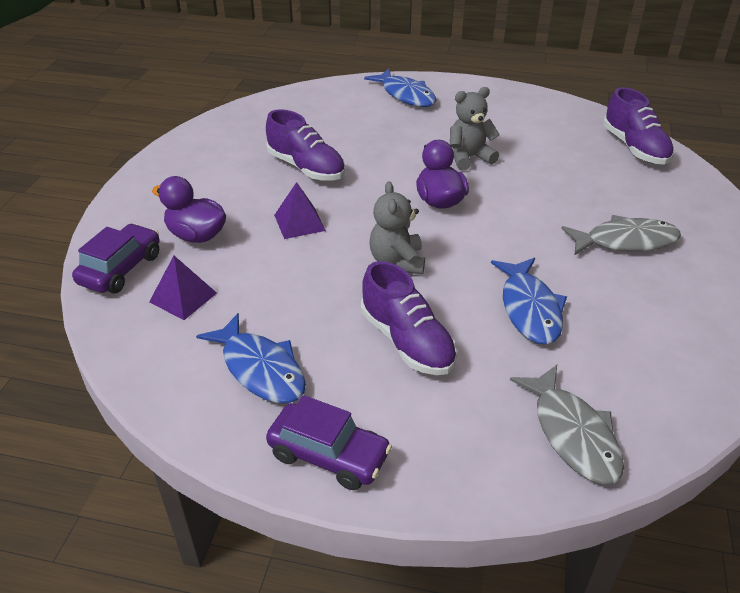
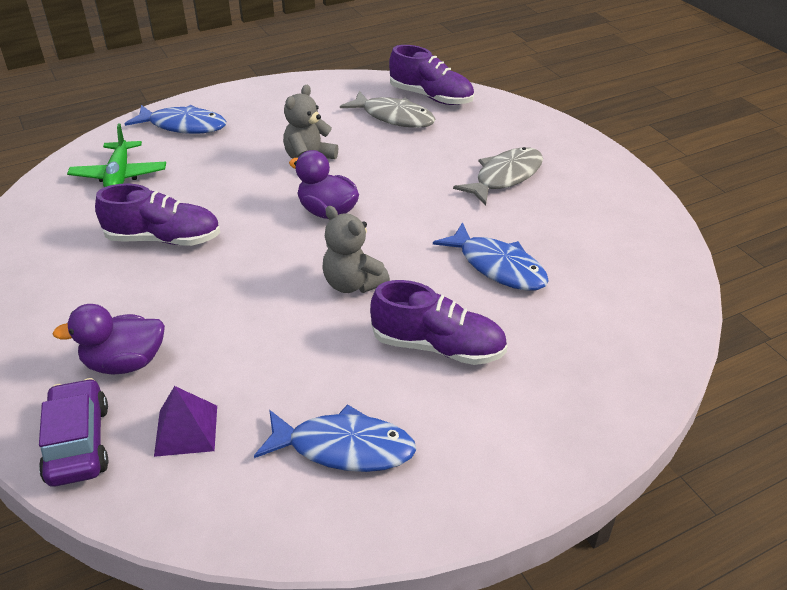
camera: 40 degrees left, 0 degrees up
(299, 222) = (220, 295): purple pyramid -> none
(325, 113) = (119, 175): none -> green plane
(329, 455) = (485, 479): purple car -> none
(572, 434) = (627, 344): grey fish -> grey fish (394, 117)

